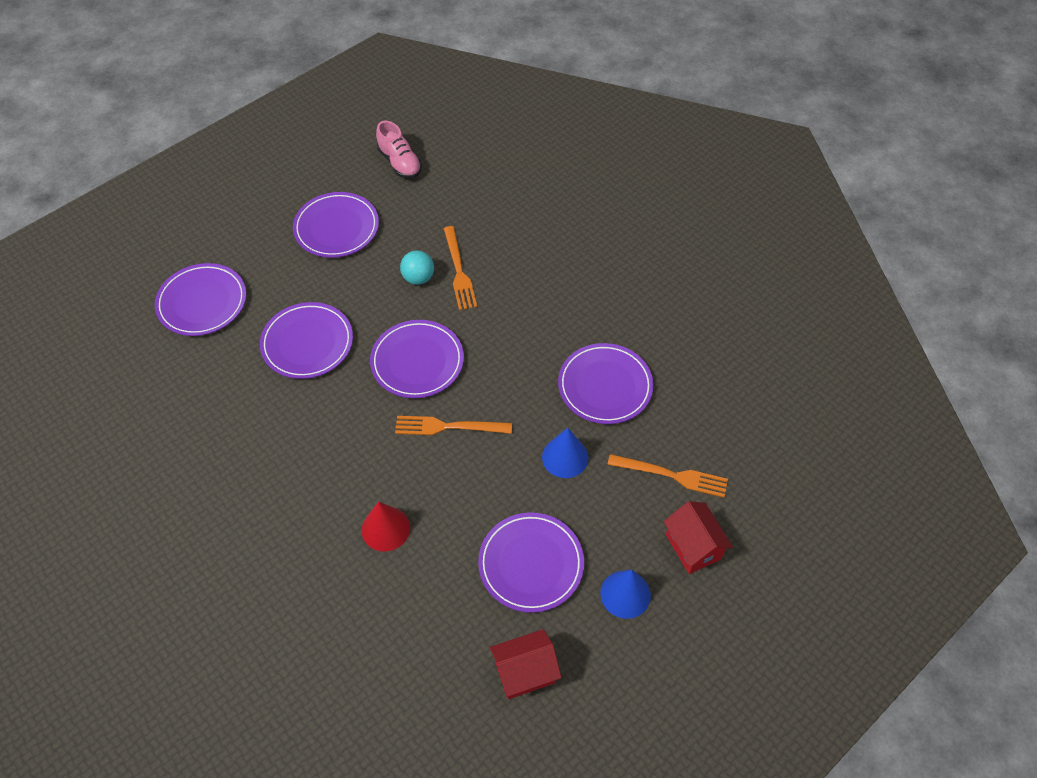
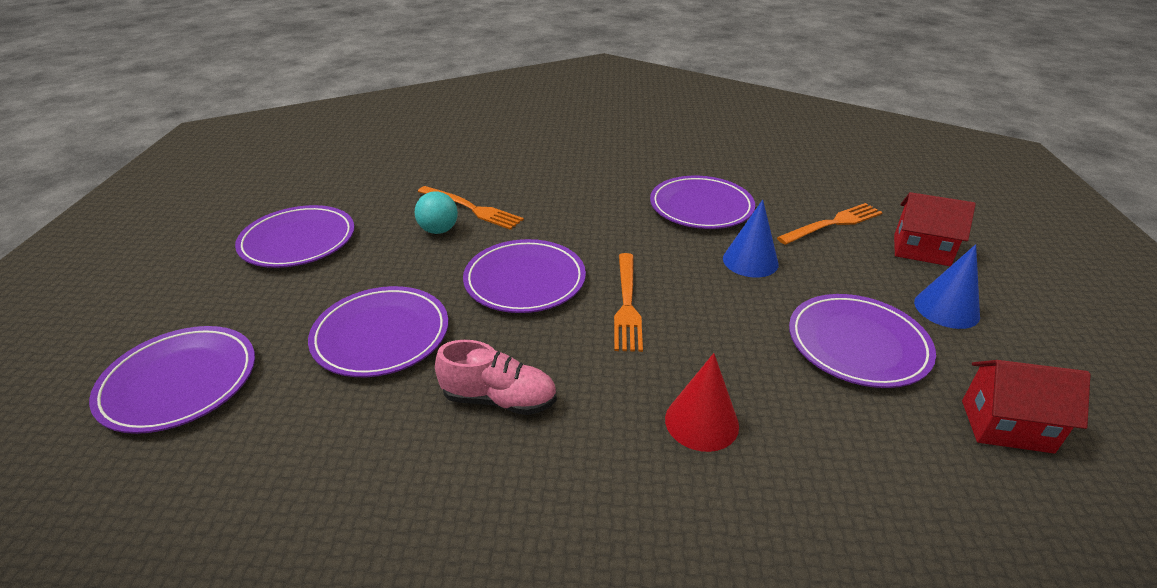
camera: 45 degrees left, 20 degrees down
(400, 163) = (312, 177): pink shoe -> pink shoe (499, 399)
(448, 427) = (627, 304): orange fork -> orange fork turned 45 degrees counterclockwise
(525, 672) = (1006, 426): red house -> red house turned 75 degrees clockwise

